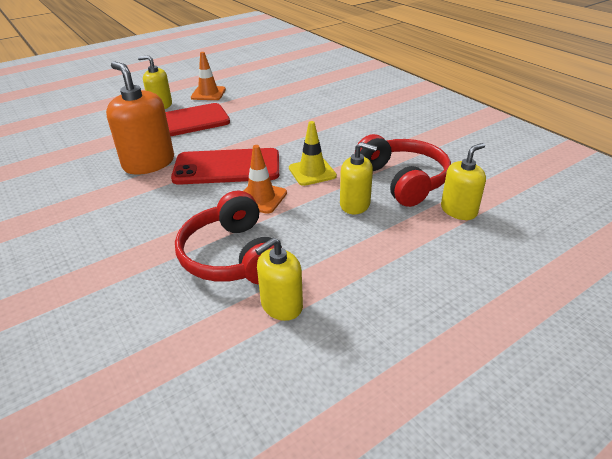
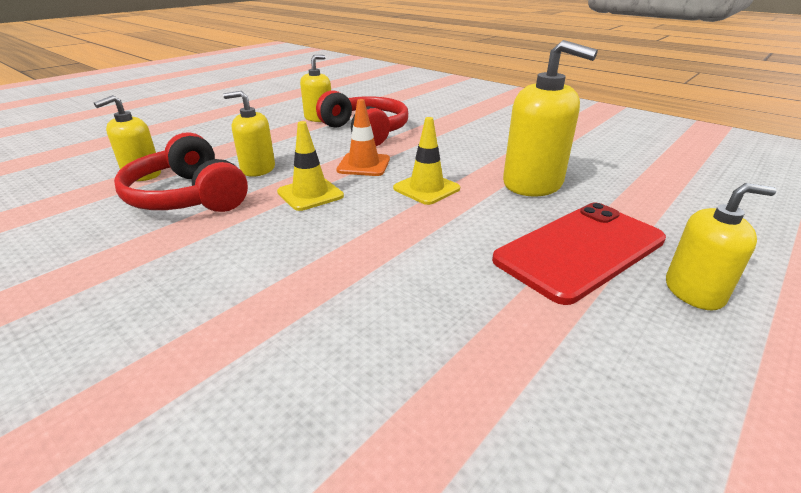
camera: 165 degrees right, 5 degrees down
(149, 163) = (533, 183): orange soap dispenser -> yellow soap dispenser
(208, 93) = (650, 358): orange traffic cone -> none
(227, 167) = (426, 188): red phone -> yellow traffic cone

